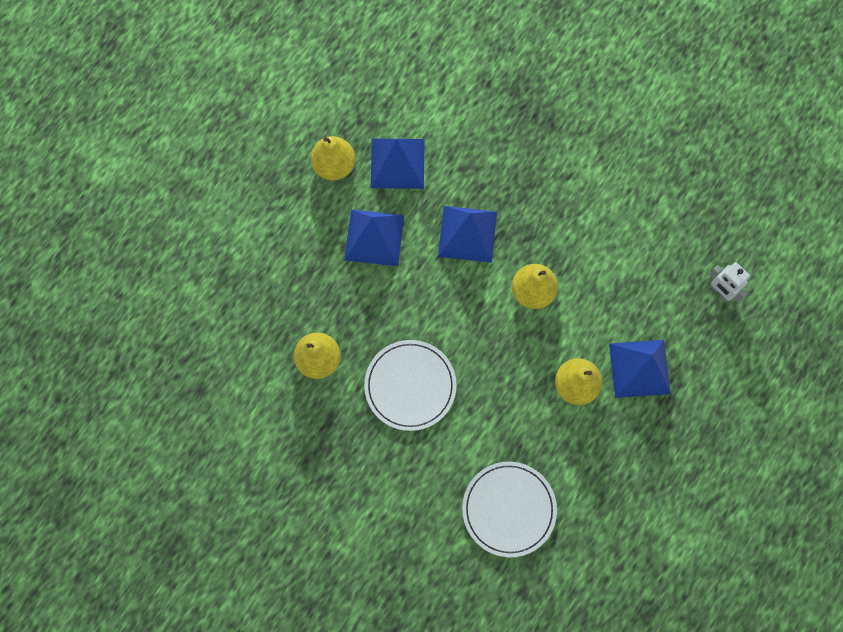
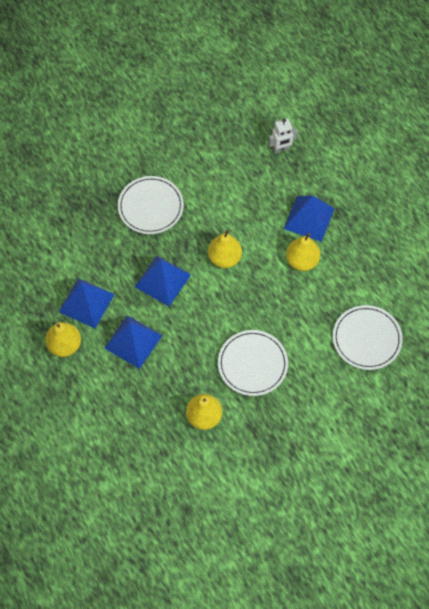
camera: 65 degrees left, 10 degrees down
(557, 175) = (150, 207): none -> white plate

